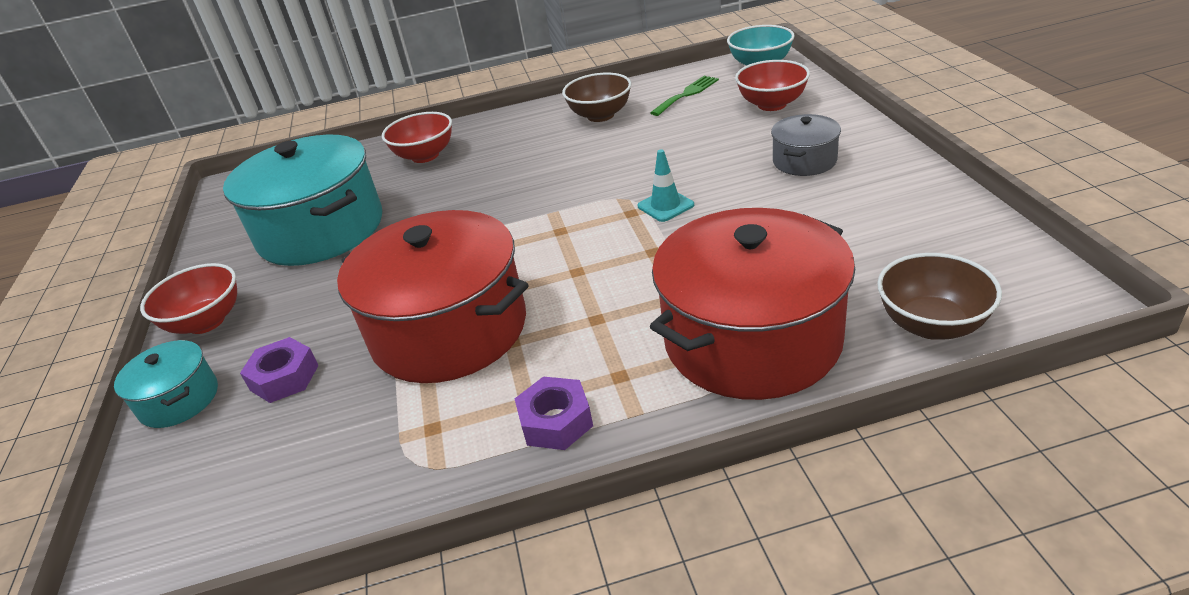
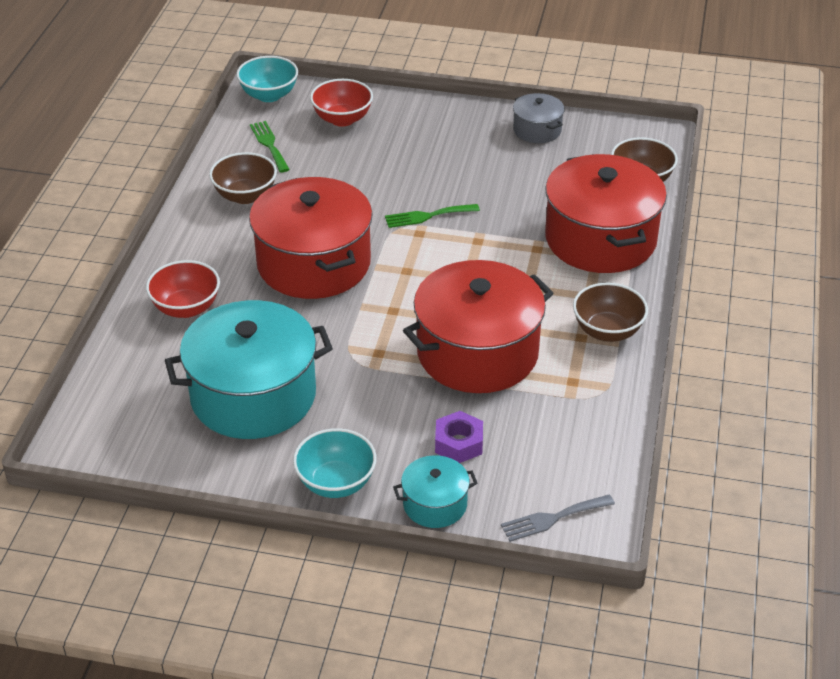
camera: 70 degrees left, 5 degrees up
(158, 511) = (552, 518): none -> grey fork
(206, 322) = (336, 483): red bowl -> turquoise bowl
(530, 181) = (314, 263): none -> red pot
(556, 422) = (607, 331): purple nut -> brown bowl
(665, 206) = (427, 216): turquoise traffic cone -> green fork
(804, 161) = (439, 142): grey pot -> grey pot (537, 130)

